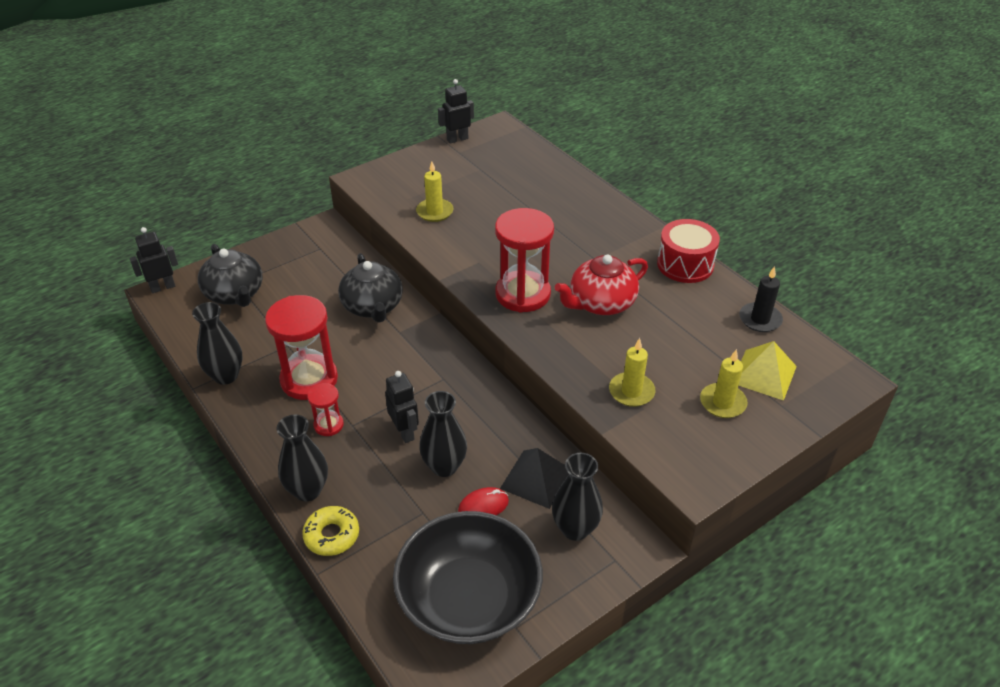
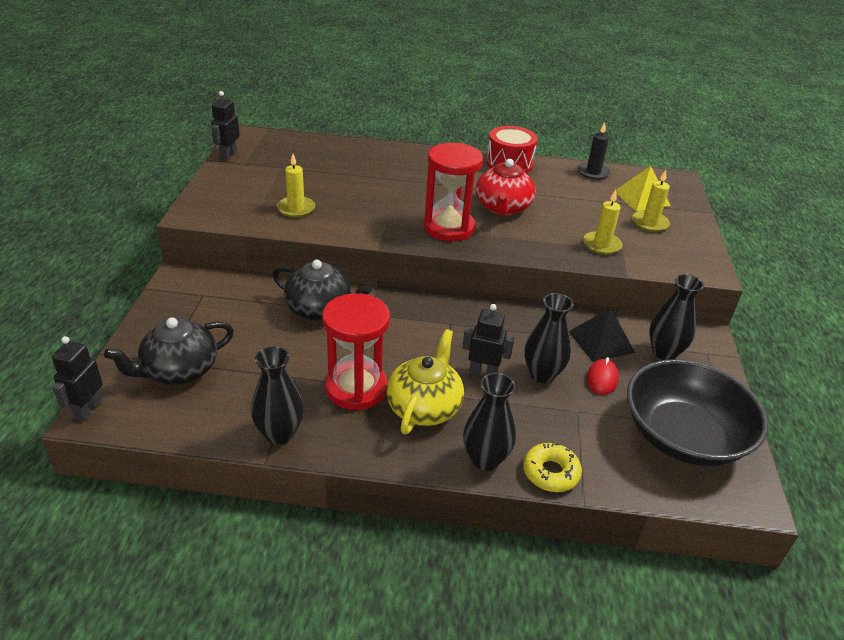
camera: 50 degrees left, 5 degrees down
(235, 294) = (179, 370): black teapot -> black teapot turned 135 degrees clockwise
(328, 425) = (424, 407): red hourglass -> yellow teapot

